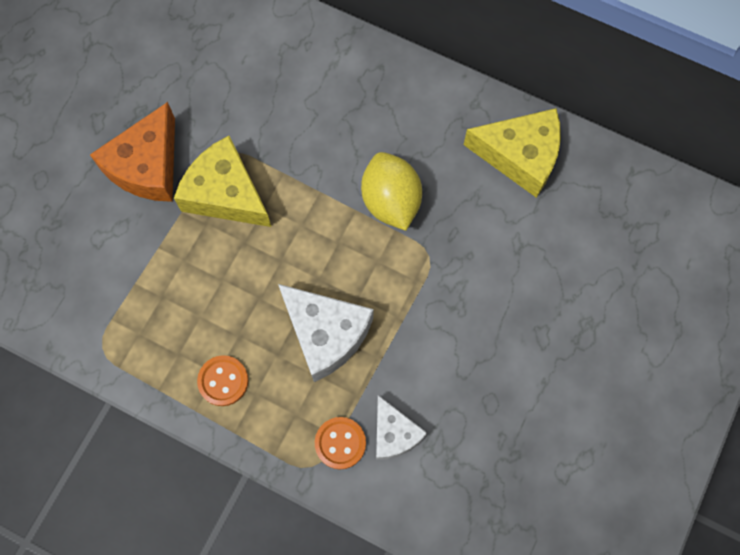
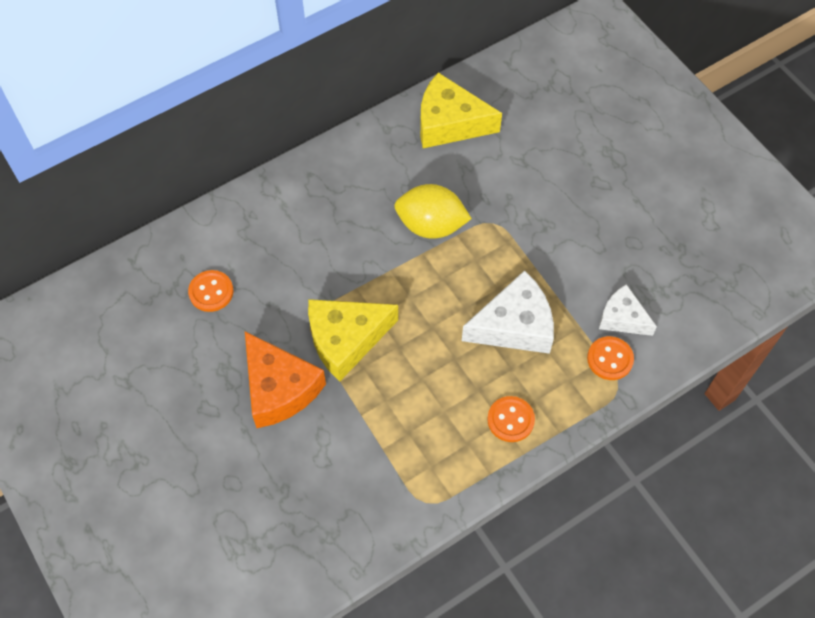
camera: 60 degrees left, 10 degrees down
(210, 58) = (211, 292): none -> orange button
(394, 433) = (622, 318): white cheese -> white cheese turned 150 degrees counterclockwise
(520, 156) = (449, 123): yellow cheese -> yellow cheese turned 120 degrees counterclockwise

